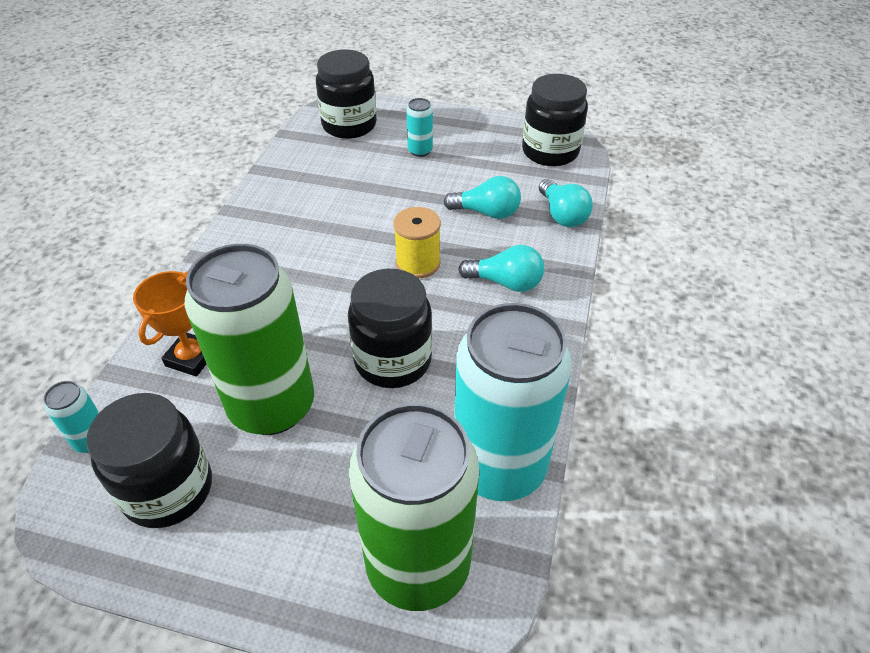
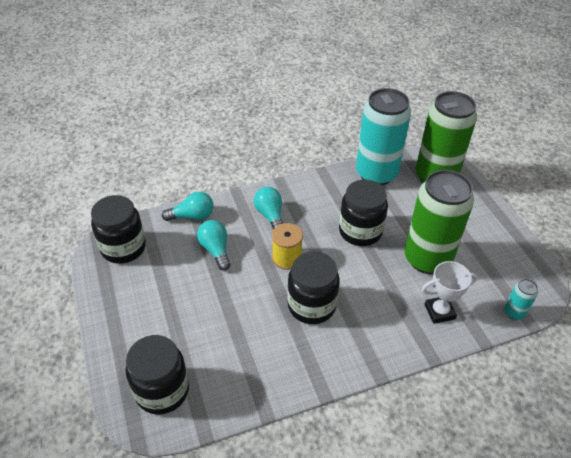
camera: 125 degrees left, 0 degrees up
(168, 489) = (496, 265): black jar -> black jar (311, 305)
(191, 358) = (439, 311): orange trophy -> white trophy
(420, 151) = (169, 320): turquoise can -> none
(562, 215) = (192, 216): turquoise light bulb -> turquoise light bulb turned 45 degrees clockwise

